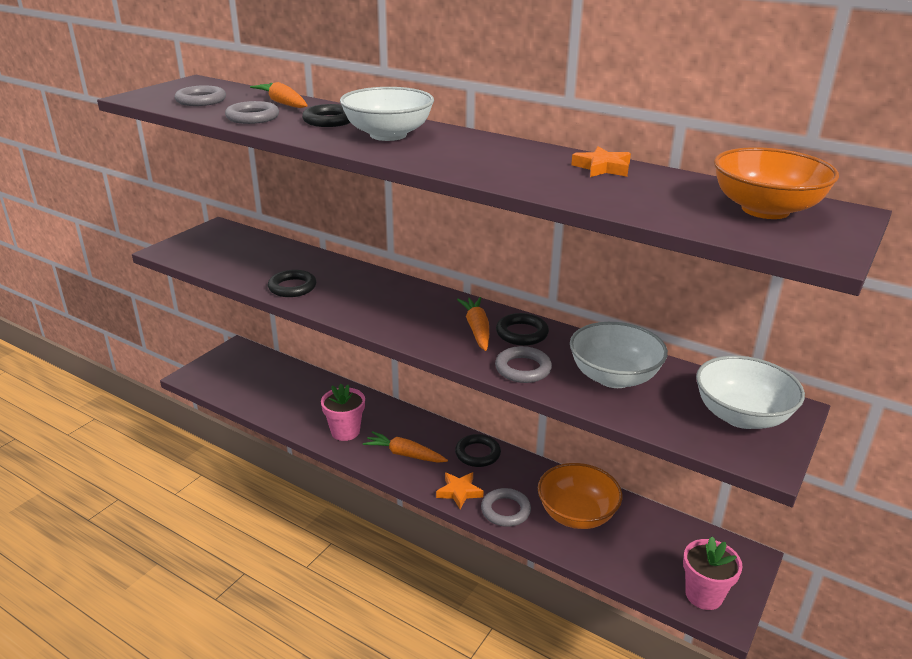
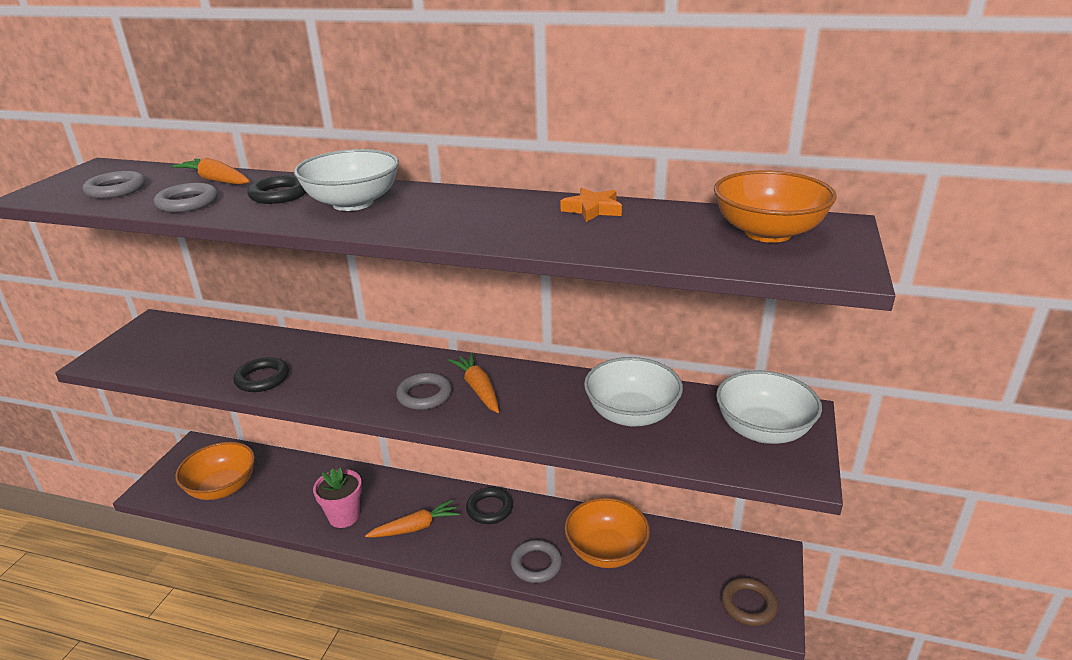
camera: 15 degrees left, 0 degrees up
(250, 386) = (222, 487): none -> orange bowl
(405, 454) = (415, 527): orange carrot -> orange carrot turned 150 degrees clockwise
(459, 492) = (483, 556): orange star -> none
(522, 333) = (525, 384): black ring -> none
(523, 369) = (540, 424): grey ring -> grey ring (424, 395)
(704, 595) = (748, 605): pink flower pot -> brown ring

